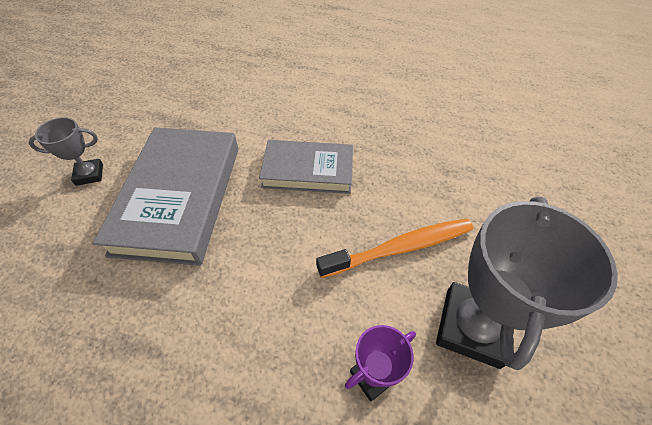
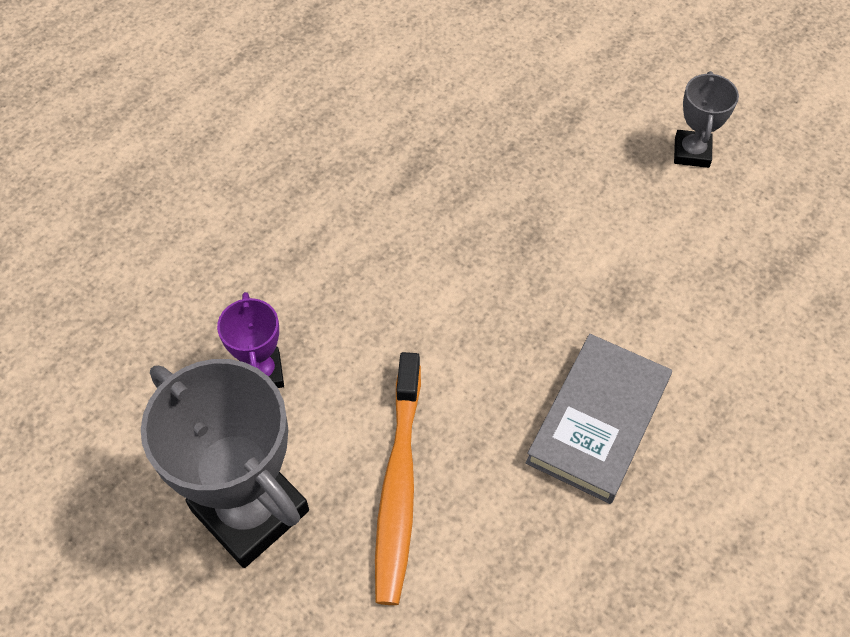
camera: 115 degrees right, 5 degrees up
(179, 197) = (607, 244): grey book -> none

